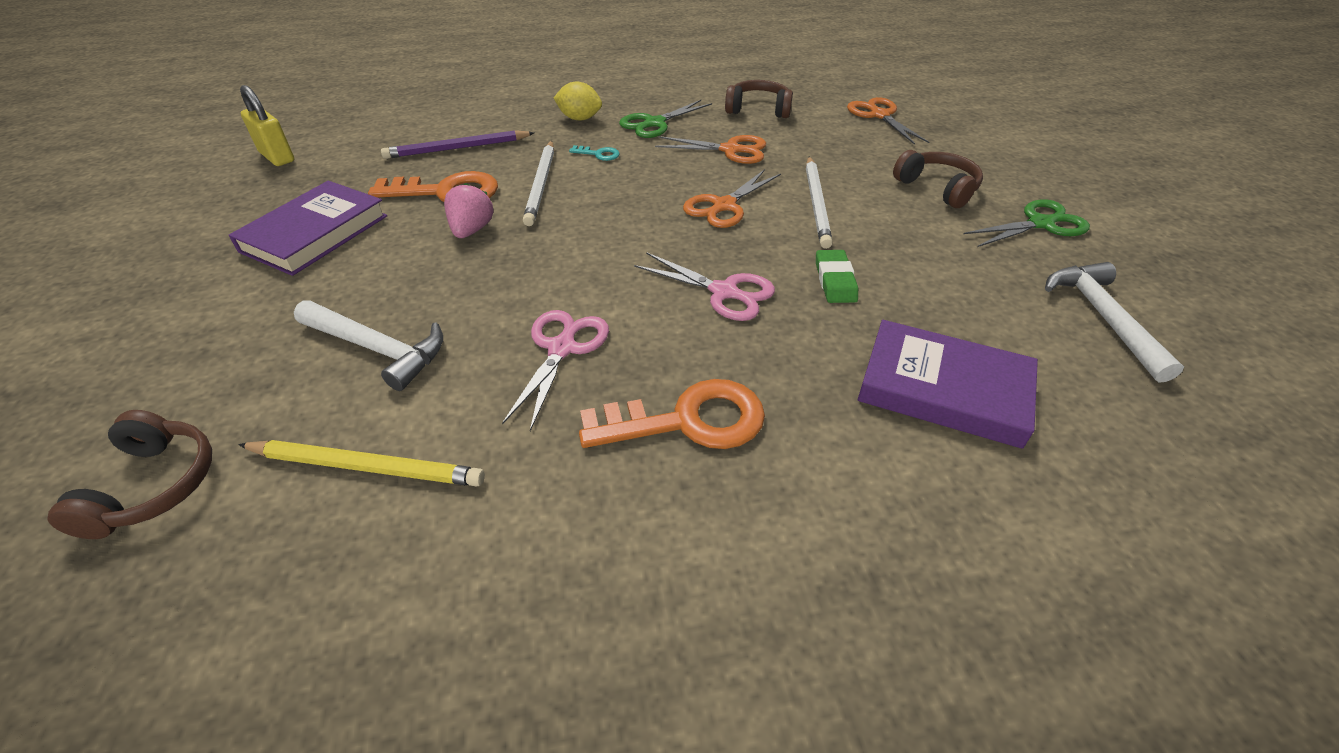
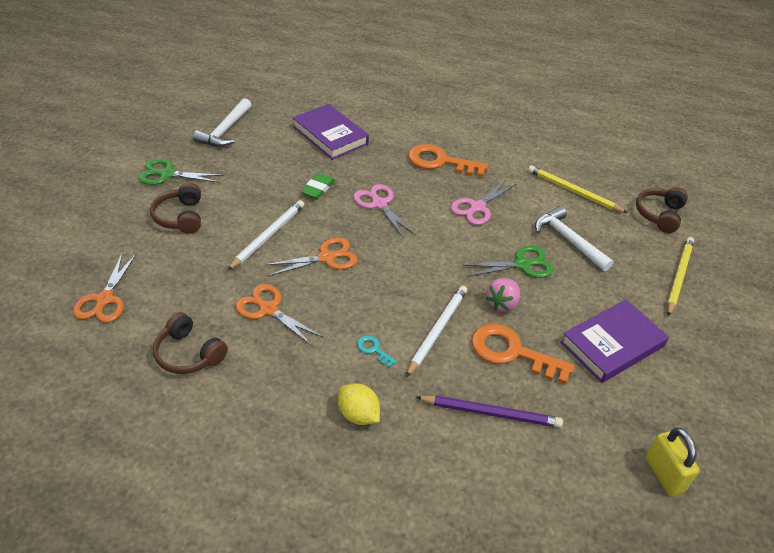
camera: 155 degrees left, 0 degrees up
(169, 356) = (678, 276): none -> yellow pencil
(654, 123) = (297, 374): green scissors -> green scissors (522, 264)

